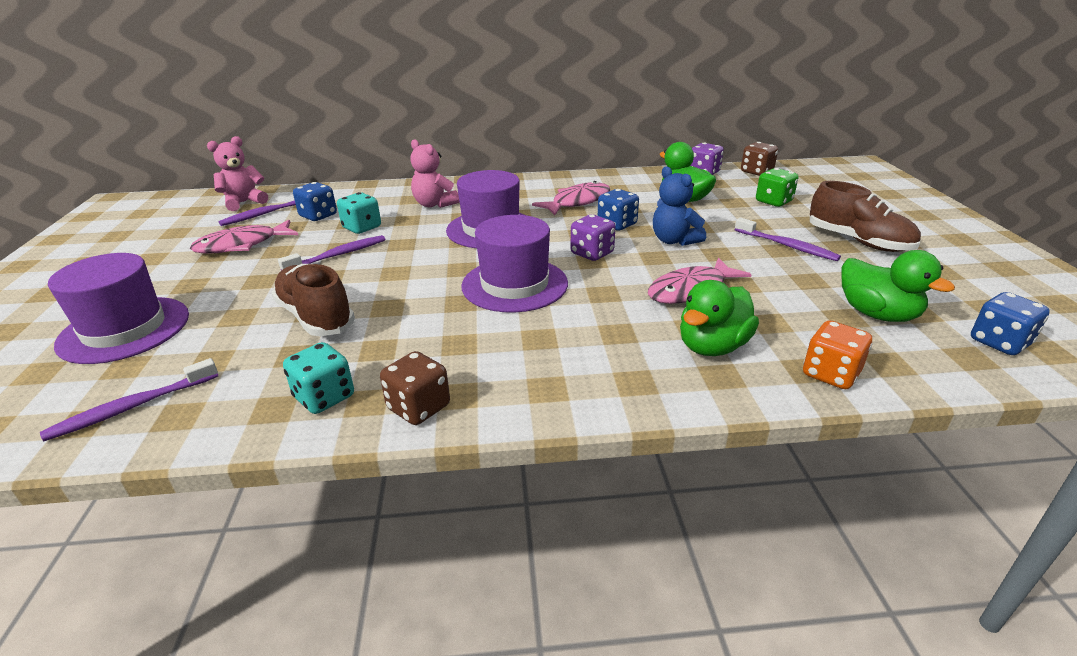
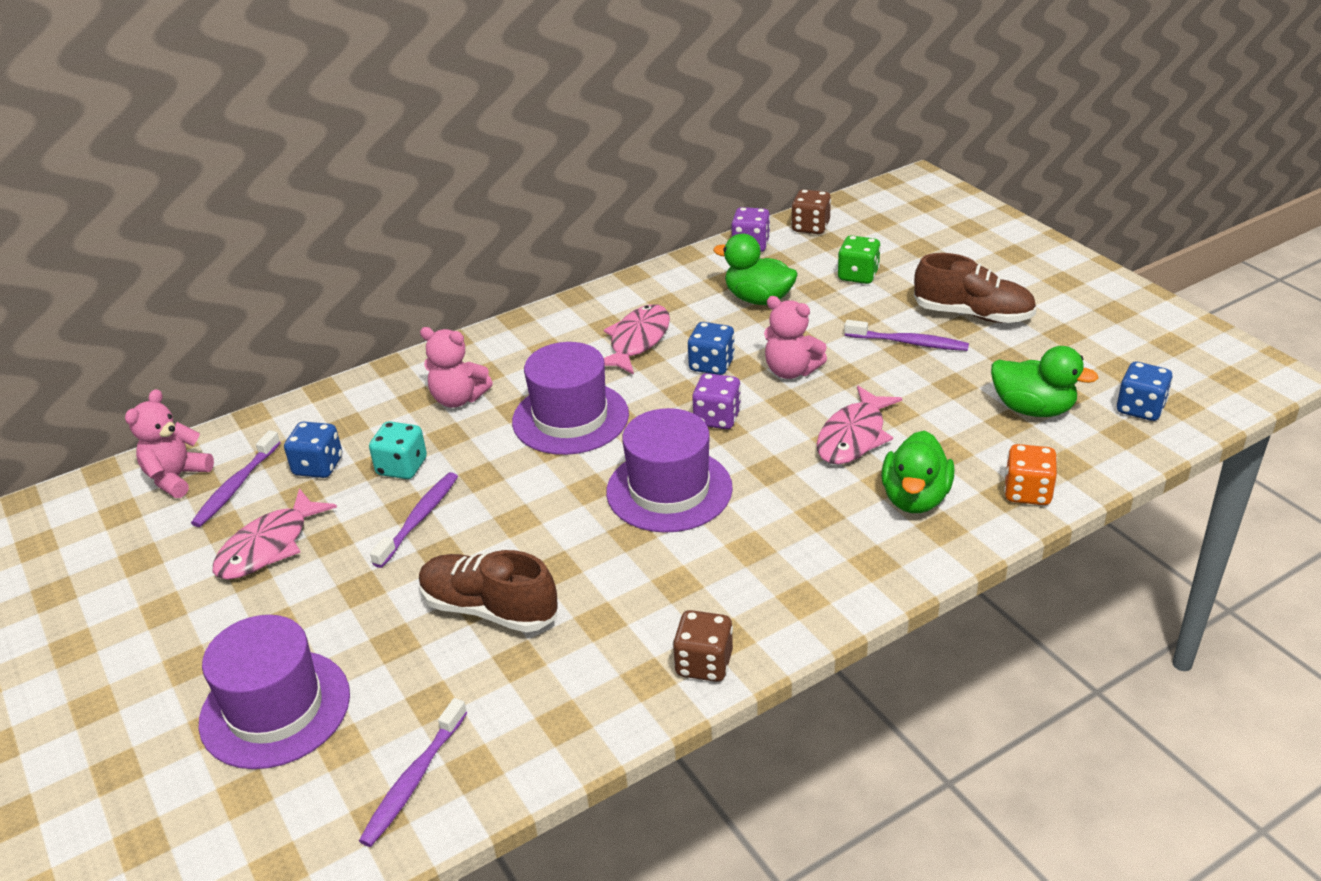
camera: 25 degrees left, 5 degrees up
(324, 397) = (602, 690): turquoise dice -> none
(674, 240) = (791, 371): blue teddy bear -> pink teddy bear

